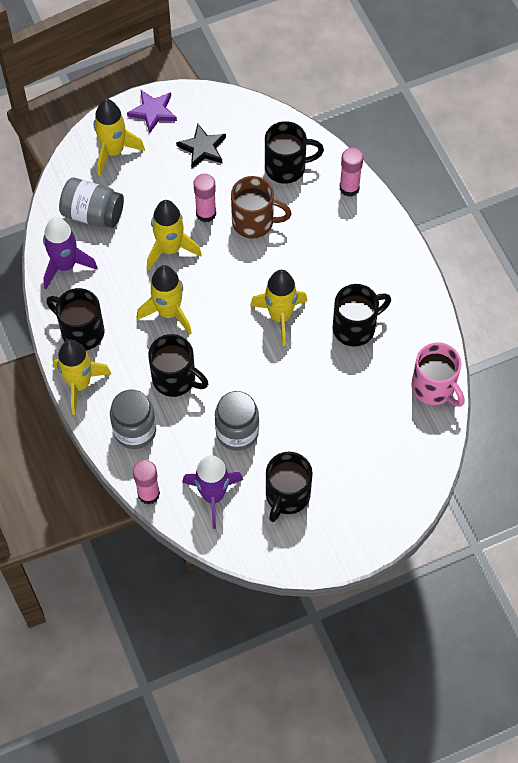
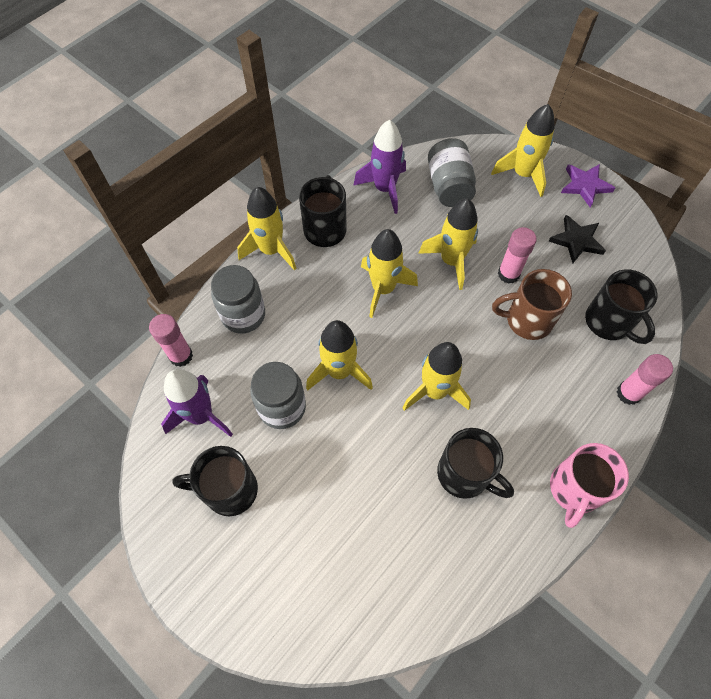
camera: 65 degrees right, 0 degrees up
(175, 379) = (314, 325): black mug -> none
(227, 377) = (339, 371): none -> yellow rocket
(254, 222) = (527, 320): brown mug -> brown mug turned 105 degrees clockwise
(434, 388) = (437, 601): pink mug -> pink mug (574, 489)

